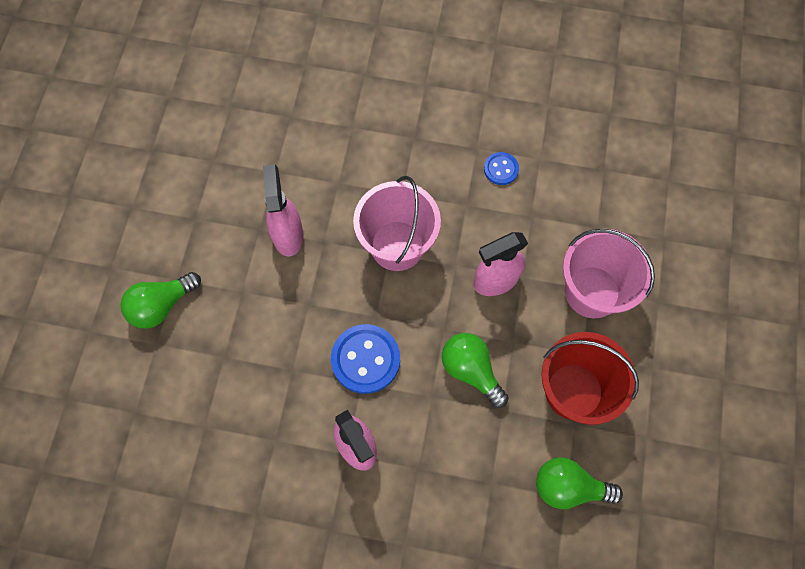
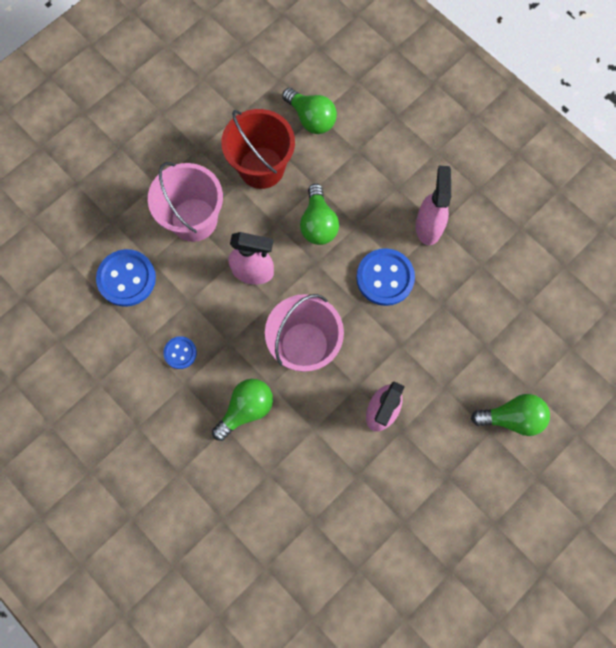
camera: 145 degrees left, 5 degrees up
(408, 162) = (246, 409): none -> green light bulb
(602, 198) = (127, 278): none -> blue button

